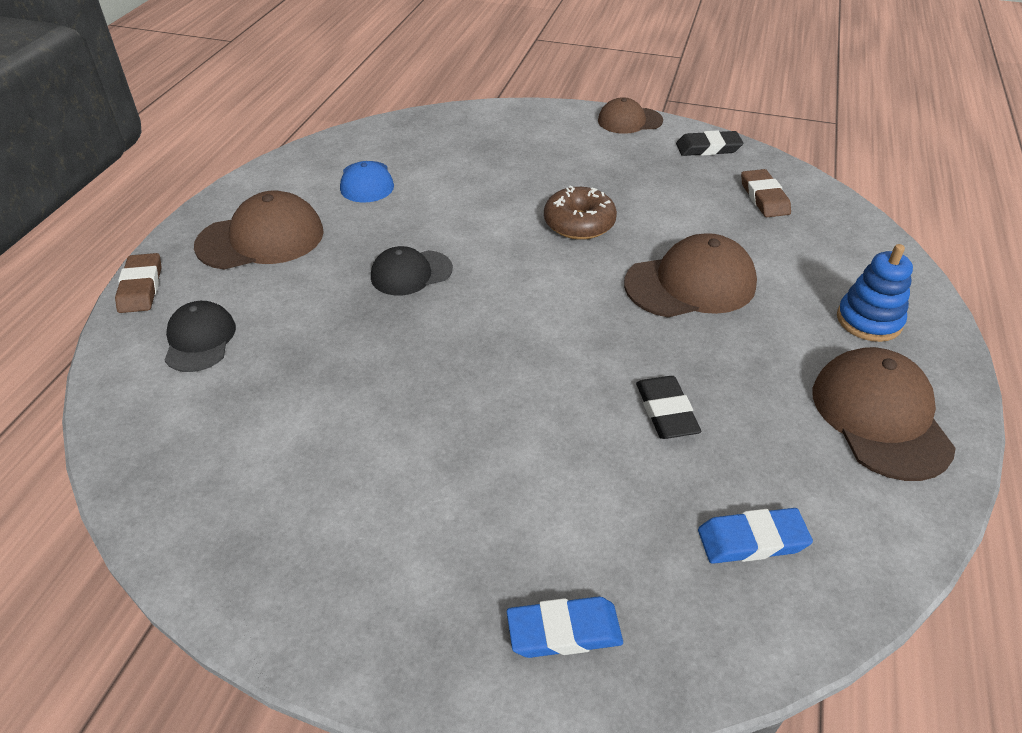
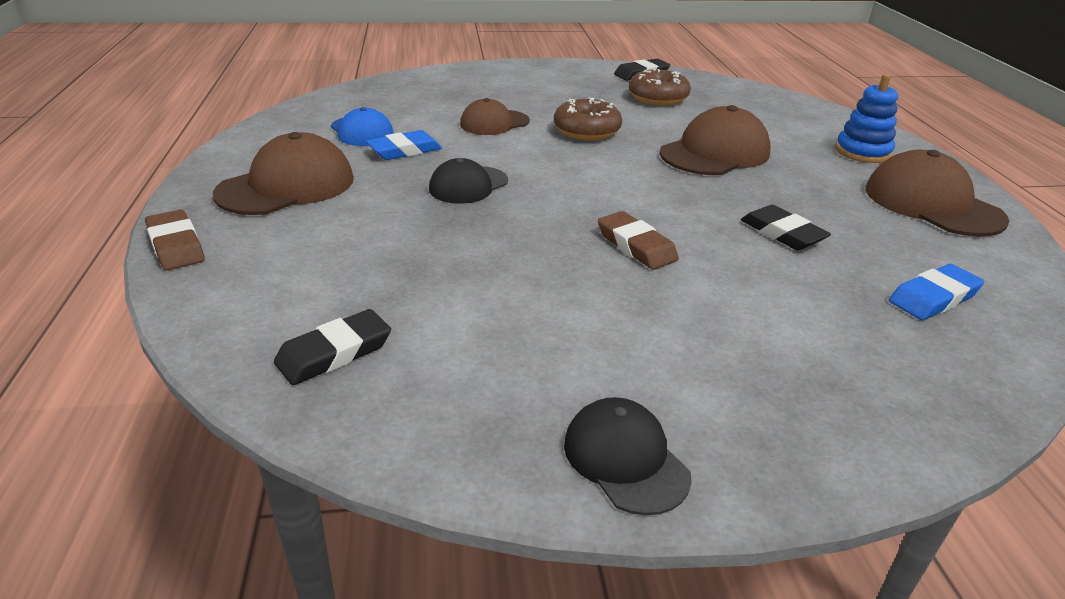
camera: 25 degrees left, 10 degrees down
(180, 432) = (334, 353): none -> black eraser
(200, 340) = (288, 273): black cap -> black cap (625, 459)
(564, 631) = (865, 401): blue eraser -> blue eraser (404, 150)
(629, 121) = (562, 65): brown cap -> brown cap (494, 123)
(696, 189) = (658, 98): none -> brown donut
(764, 197) = (713, 96): brown eraser -> brown eraser (636, 246)

